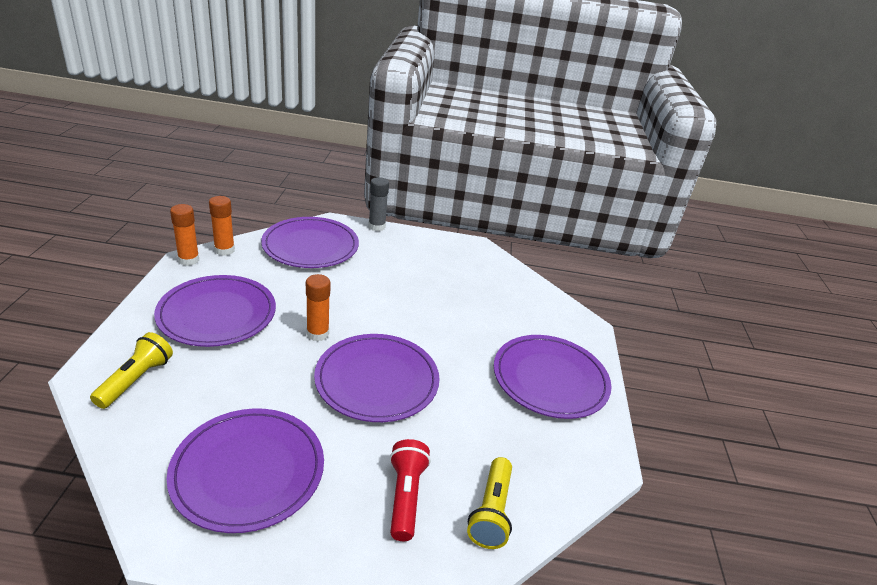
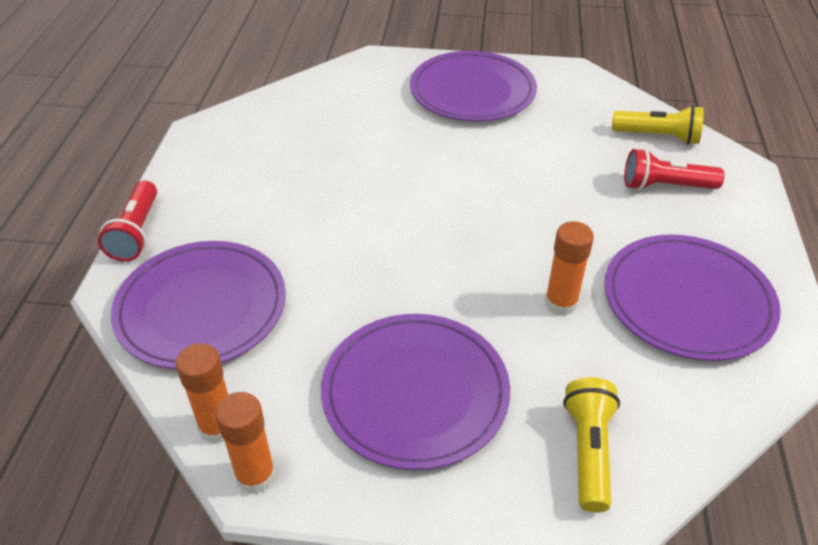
camera: 85 degrees left, 10 degrees up
(136, 380) = (588, 451): yellow flashlight -> yellow flashlight turned 75 degrees clockwise
(317, 334) = (438, 272): orange glue stick -> orange glue stick (561, 303)
(376, 226) = (136, 232): grey glue stick -> red flashlight
(377, 380) = (513, 212): purple plate -> none

